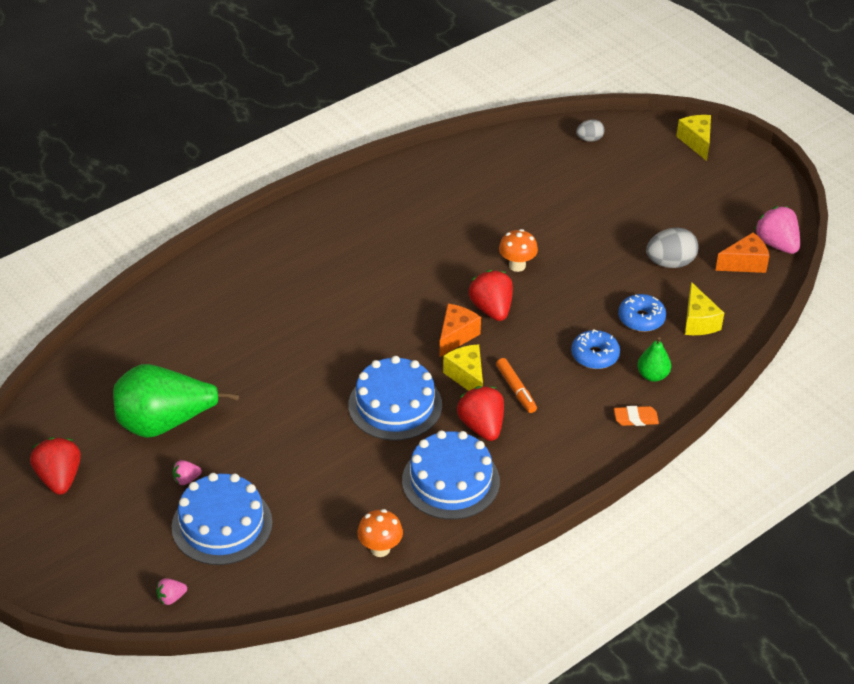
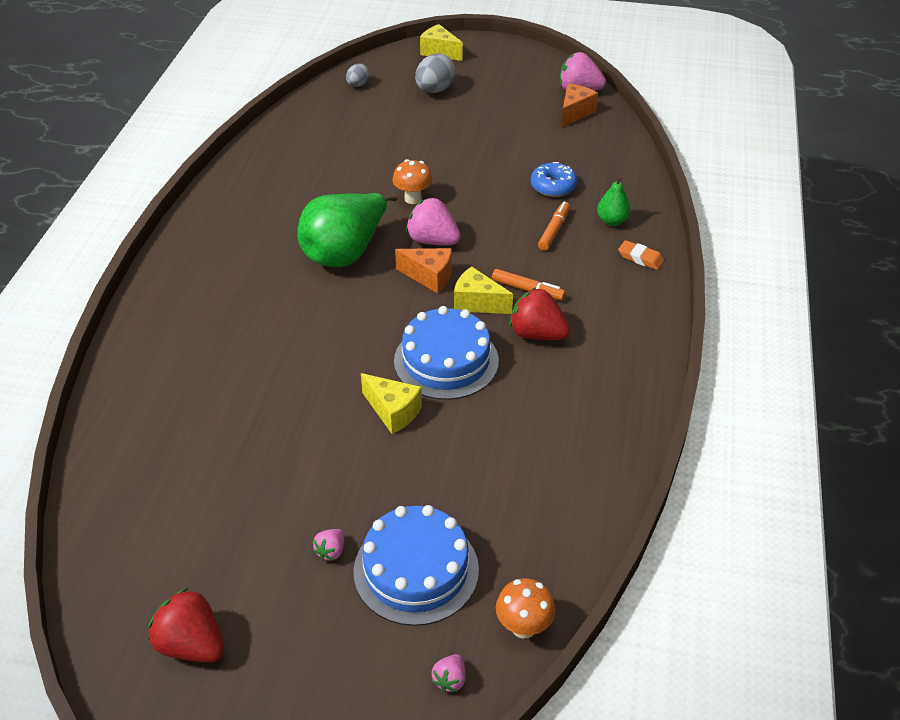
camera: 40 degrees left, 0 degrees up
(164, 423) = (247, 513): green pear -> green pear (345, 253)
(380, 549) = (581, 489): orange mushroom -> orange mushroom (523, 627)
(450, 481) = (567, 393): blue cake -> none
(456, 336) = (429, 277): orange cheese -> orange cheese turned 120 degrees clockwise
(491, 309) = (433, 241): red strawberry -> pink strawberry
(595, 355) = (553, 230): blue donut -> orange marker
(635, 419) = (640, 258): orange eraser -> orange eraser turned 75 degrees clockwise
(670, 263) = (524, 138): grey egg -> grey egg (435, 90)
(698, 322) = (594, 167): yellow cheese -> yellow cheese (393, 411)

